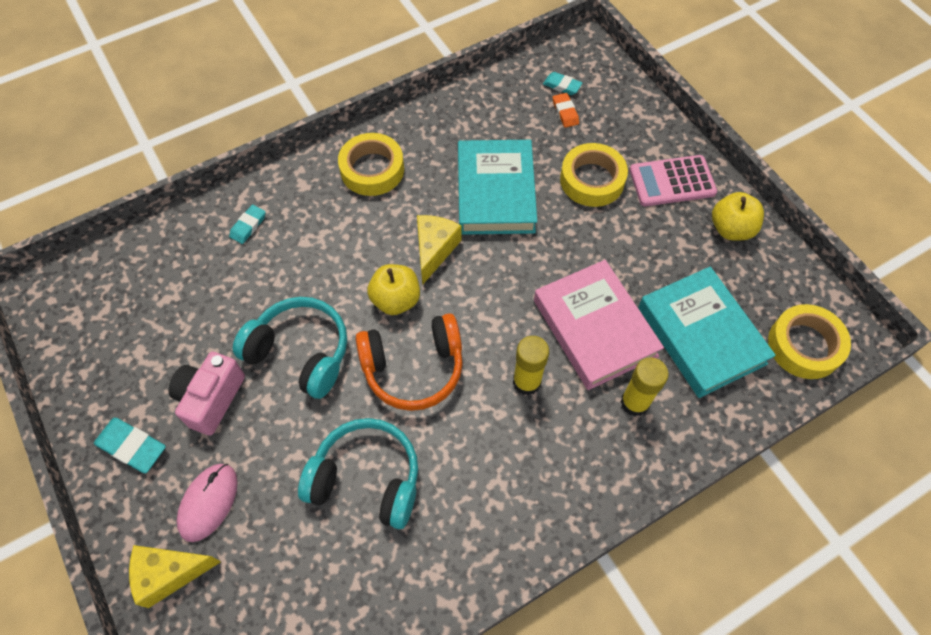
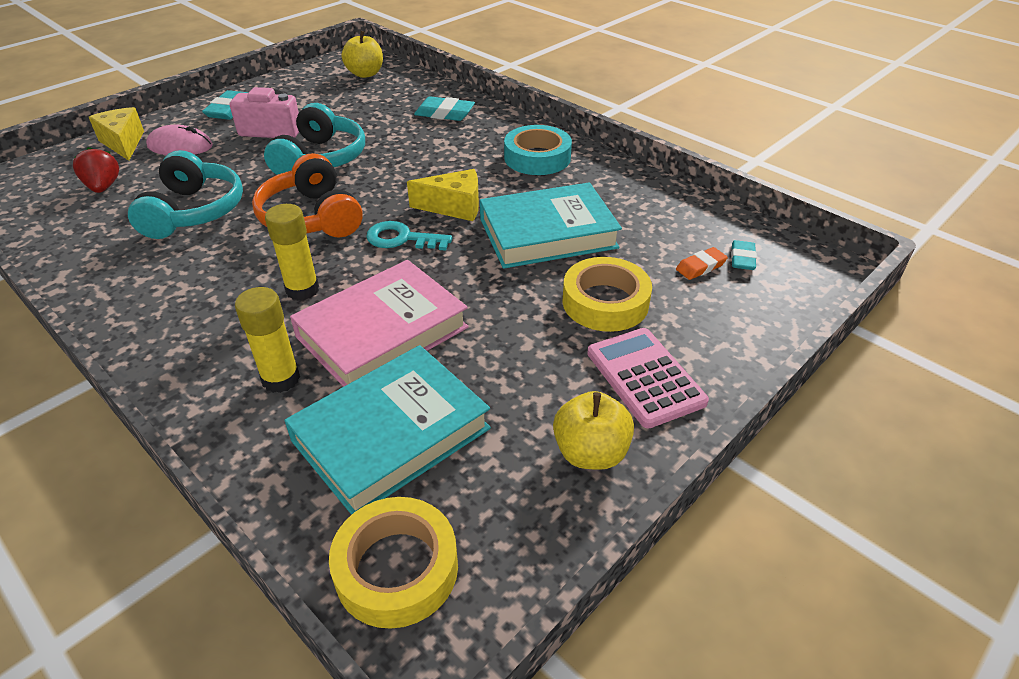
camera: 75 degrees right, 20 degrees down
(248, 226) = (444, 113): turquoise eraser -> turquoise eraser, size x1.56
(277, 584) = (103, 187): none -> red strawberry
(372, 169) = (537, 158): yellow tape -> turquoise tape
(396, 300) = (387, 195): yellow apple -> yellow apple (365, 74)
(472, 298) = (402, 238): none -> turquoise key

